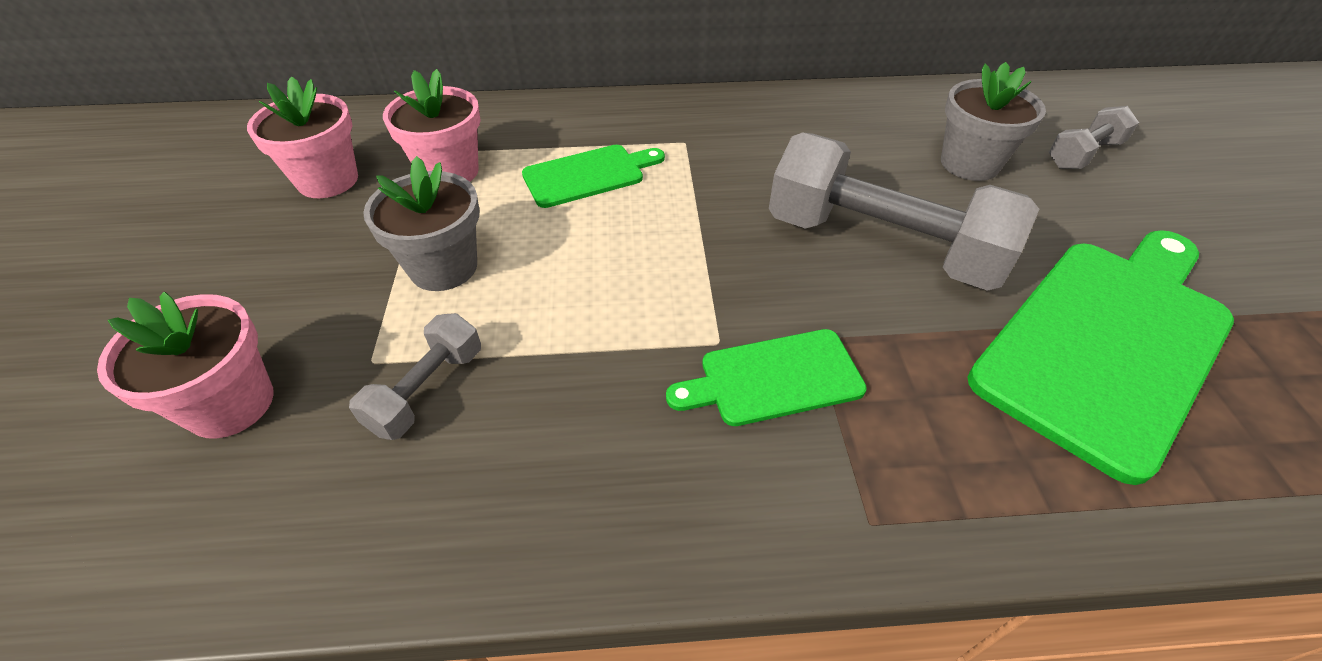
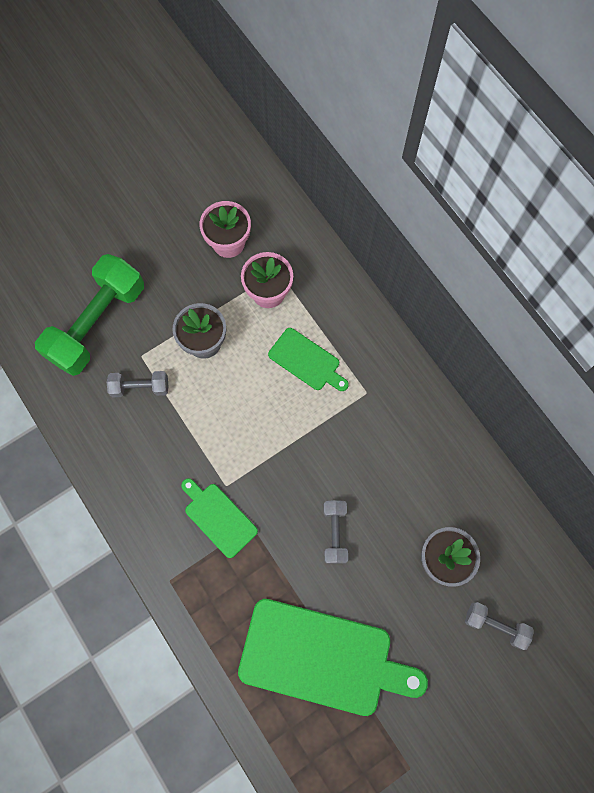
camera: 60 degrees right, 25 degrees up
(231, 404) = (97, 323): pink flower pot -> green dumbbell
(881, 245) = (334, 533): grey dumbbell -> grey dumbbell, size x0.48

